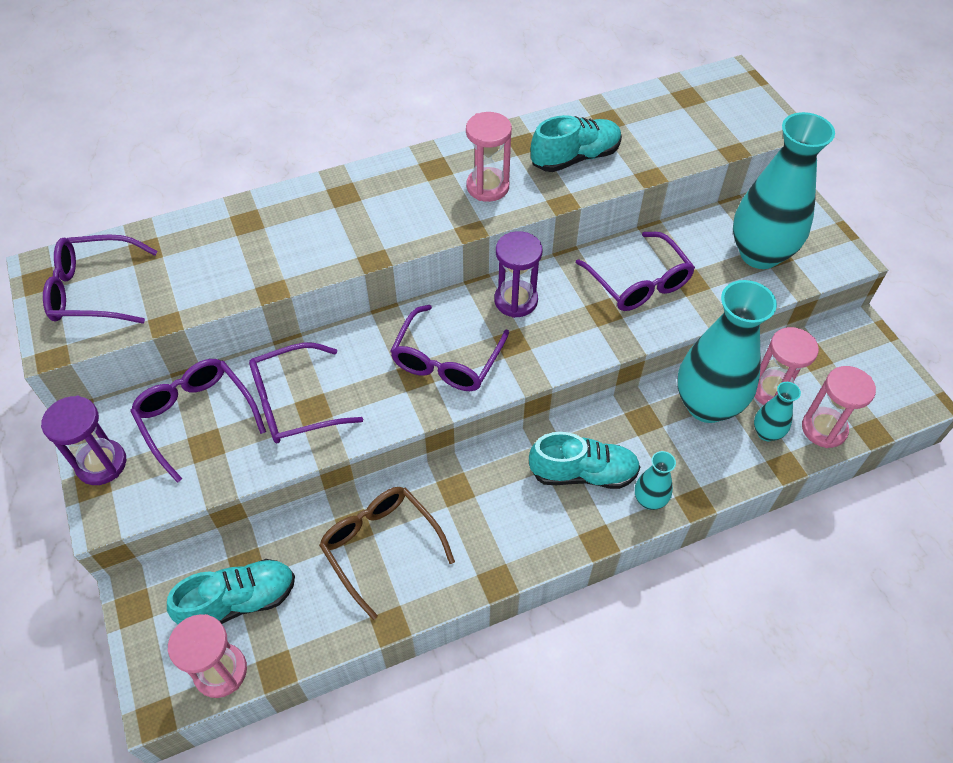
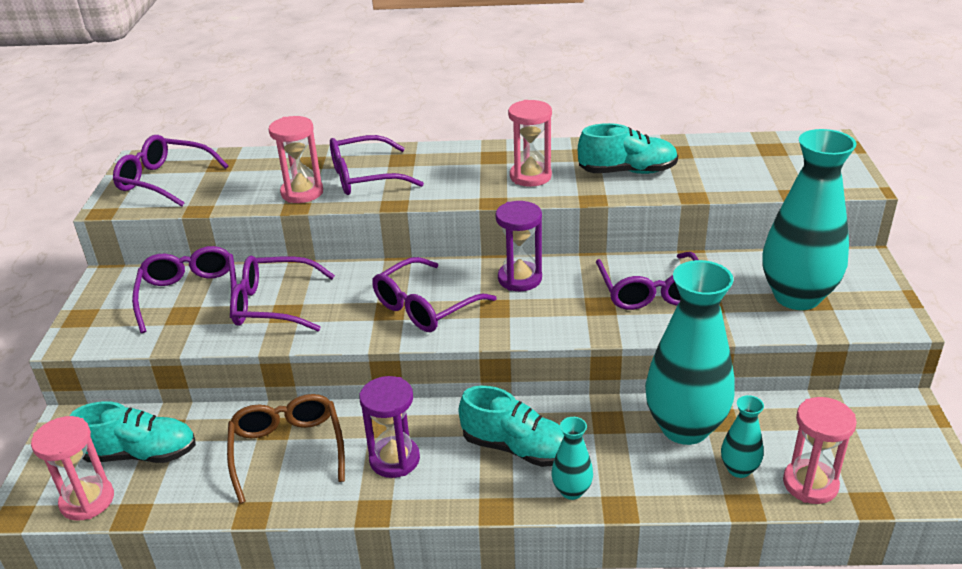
camera: 25 degrees right, 20 degrees down
(101, 464) = (96, 307): purple hourglass -> purple hourglass (394, 459)
(320, 229) = (365, 177): none -> purple glasses
(772, 390) = (767, 434): pink hourglass -> pink hourglass (302, 193)

